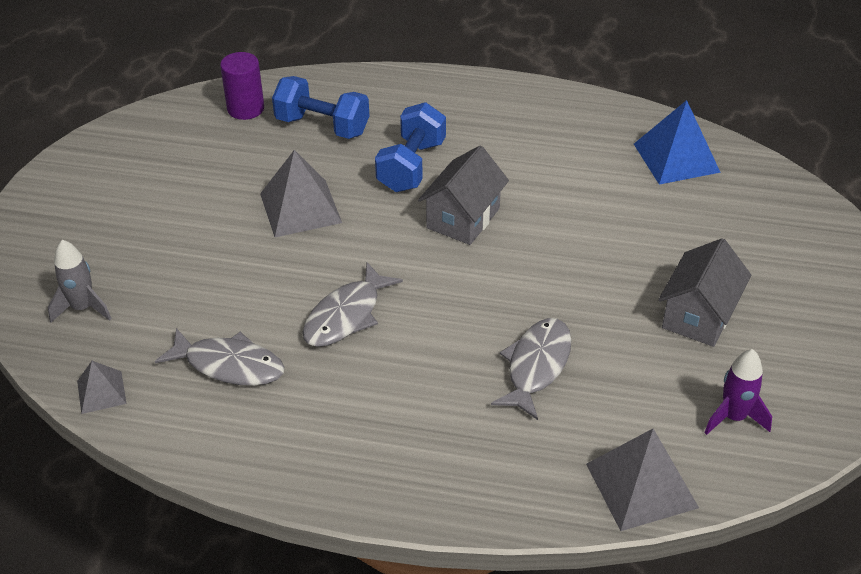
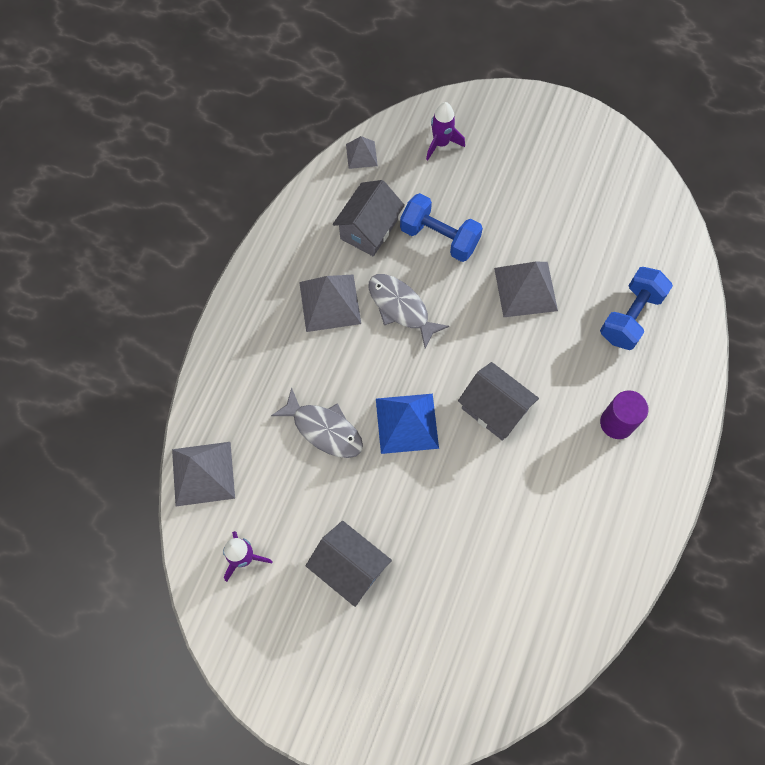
camera: 100 degrees right, 25 degrees up
(83, 308) = (441, 143): grey rocket -> purple rocket
(229, 365) = (369, 229): grey fish -> grey house
(245, 108) = (661, 259): purple cylinder -> purple cylinder (617, 423)
(352, 389) = (330, 303): none -> grey pyramid
(411, 166) = (567, 380): blue dumbbell -> blue dumbbell (439, 237)
(676, 158) = (549, 615): blue pyramid -> blue pyramid (406, 423)

